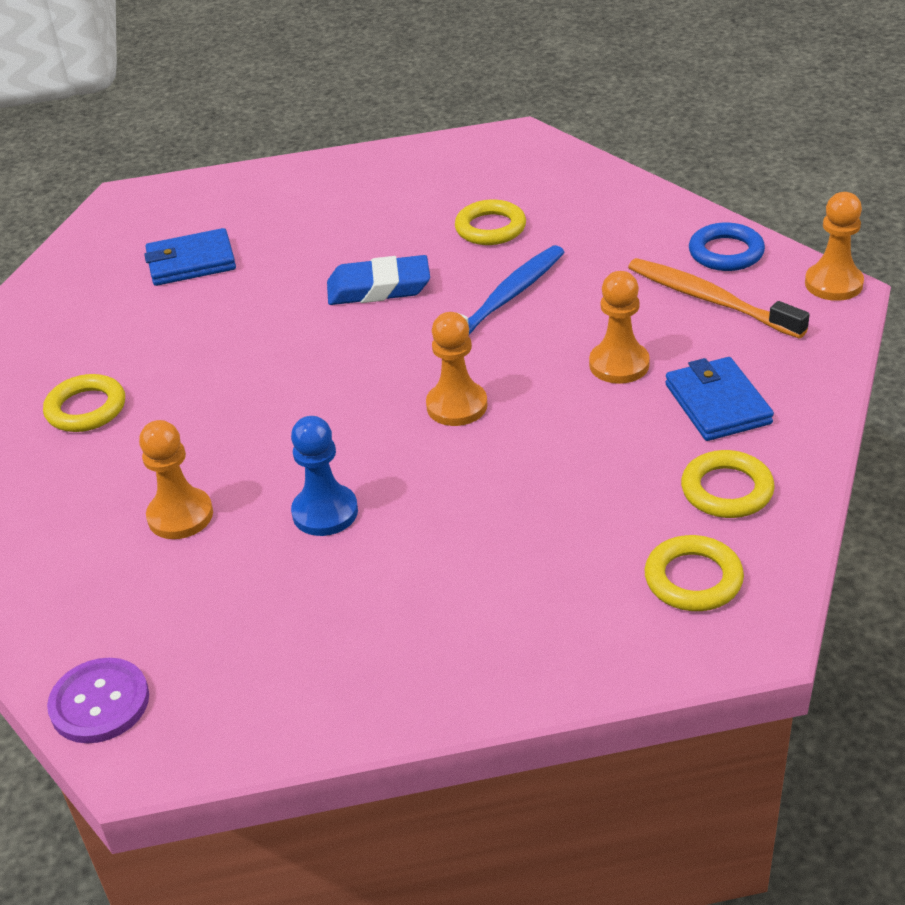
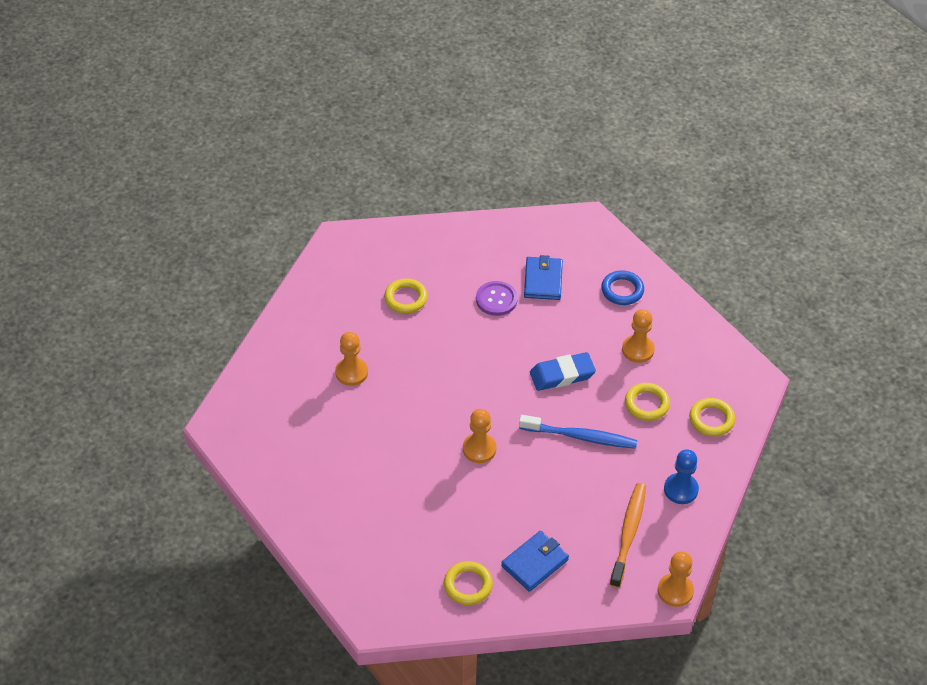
camera: 60 degrees right, 10 degrees up
(99, 703) = (236, 399): purple button -> purple button (496, 299)
(191, 262) = (543, 280): blue wallet -> blue wallet turned 45 degrees clockwise
(325, 512) = (378, 427): blue pawn -> blue pawn (680, 489)
(379, 288) = (562, 375): blue eraser -> blue eraser turned 75 degrees counterclockwise
(619, 364) = (547, 508): orange pawn -> orange pawn (638, 350)
(693, 579) = (399, 588): yellow ring -> yellow ring (711, 419)
(726, 253) = (681, 528): blue ring -> blue ring (622, 290)

